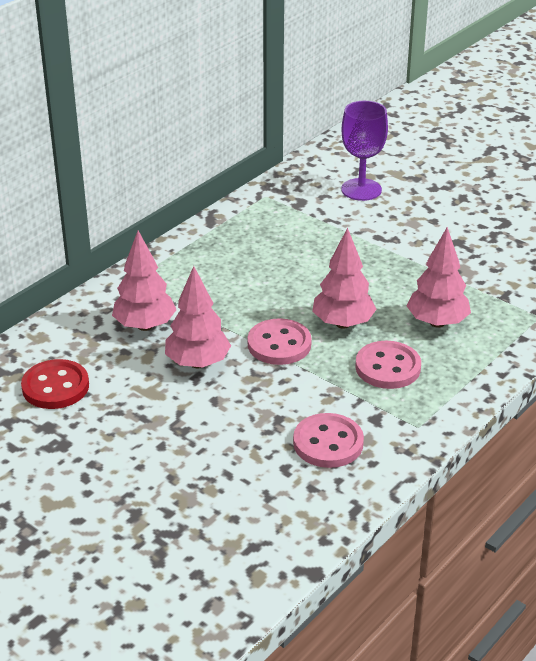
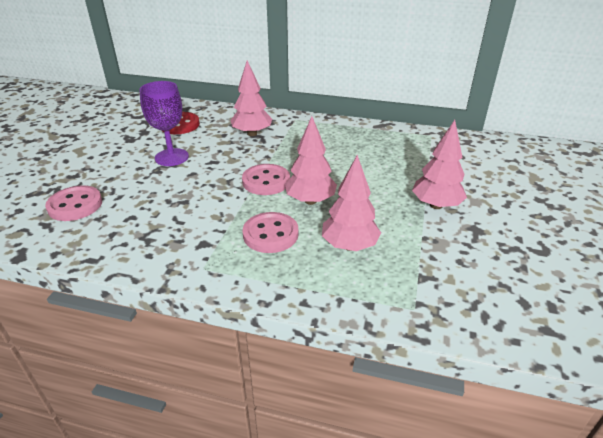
camera: 65 degrees right, 0 degrees up
(198, 363) = (226, 158): pink tree -> pink tree (436, 205)
(328, 443) = (164, 228): pink button -> pink button (75, 205)
(361, 189) = (489, 168): purple goblet -> purple goblet (171, 157)

